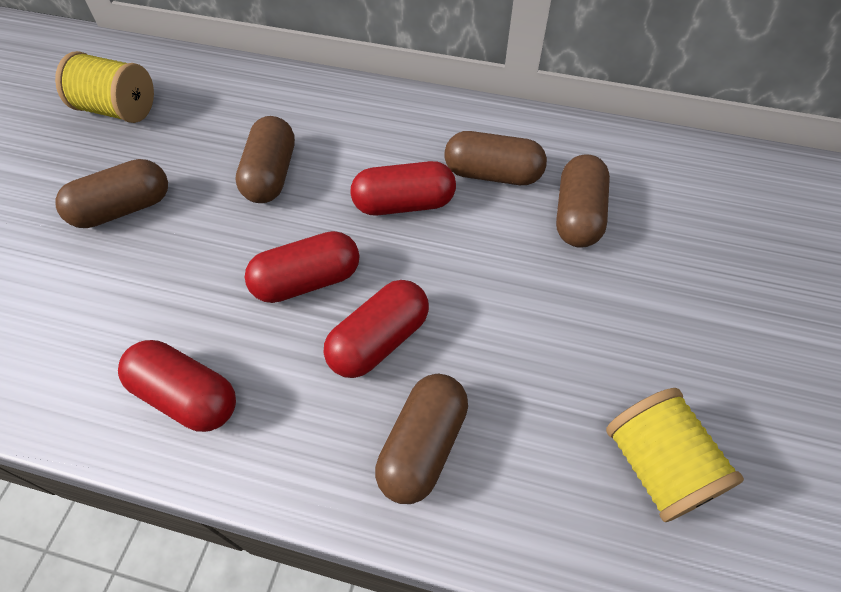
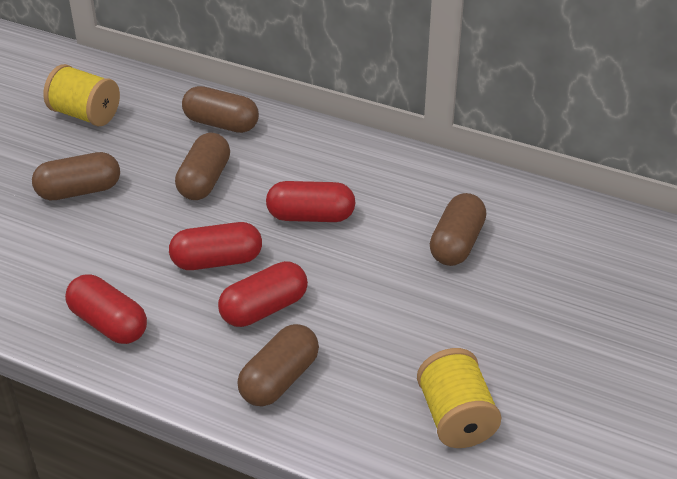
camera: 10 degrees right, 15 degrees down
(492, 174) = (394, 203): brown capsule -> brown capsule (221, 123)

